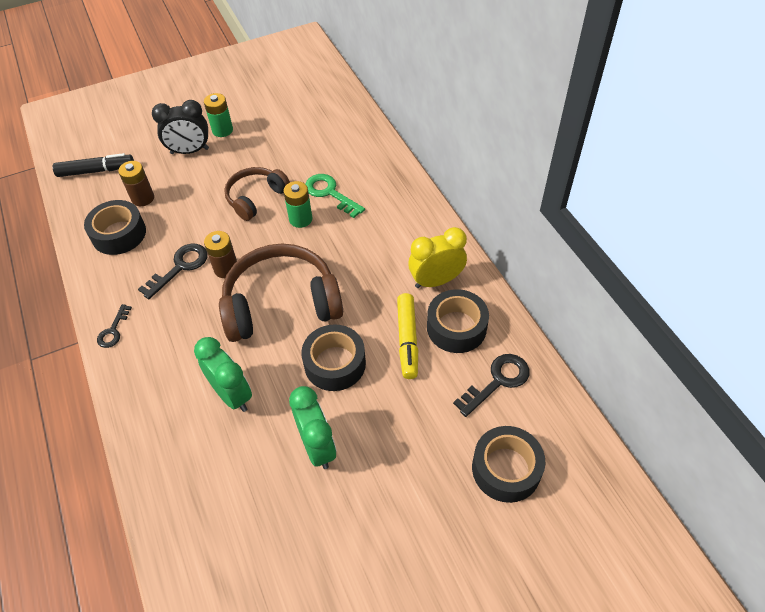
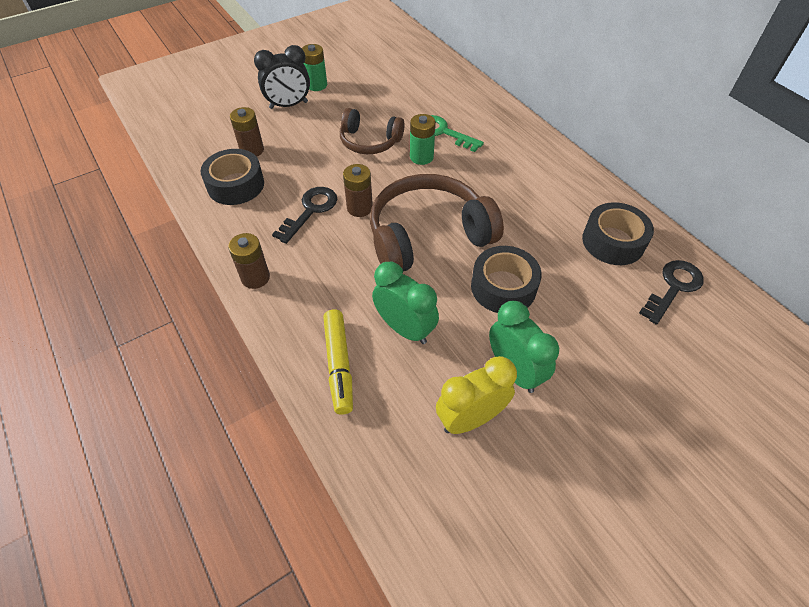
camera: 10 degrees left, 0 degrees up
(96, 171) = (195, 129): black marker -> none
(113, 330) = (255, 277): black key -> brown battery
(256, 198) = (369, 141): brown headphones -> brown headphones turned 105 degrees counterclockwise
(407, 339) = (569, 257): yellow marker -> yellow marker (339, 364)
(436, 281) = (576, 201): yellow clock -> yellow clock (470, 418)
(506, 469) = (716, 371): black tape -> none

